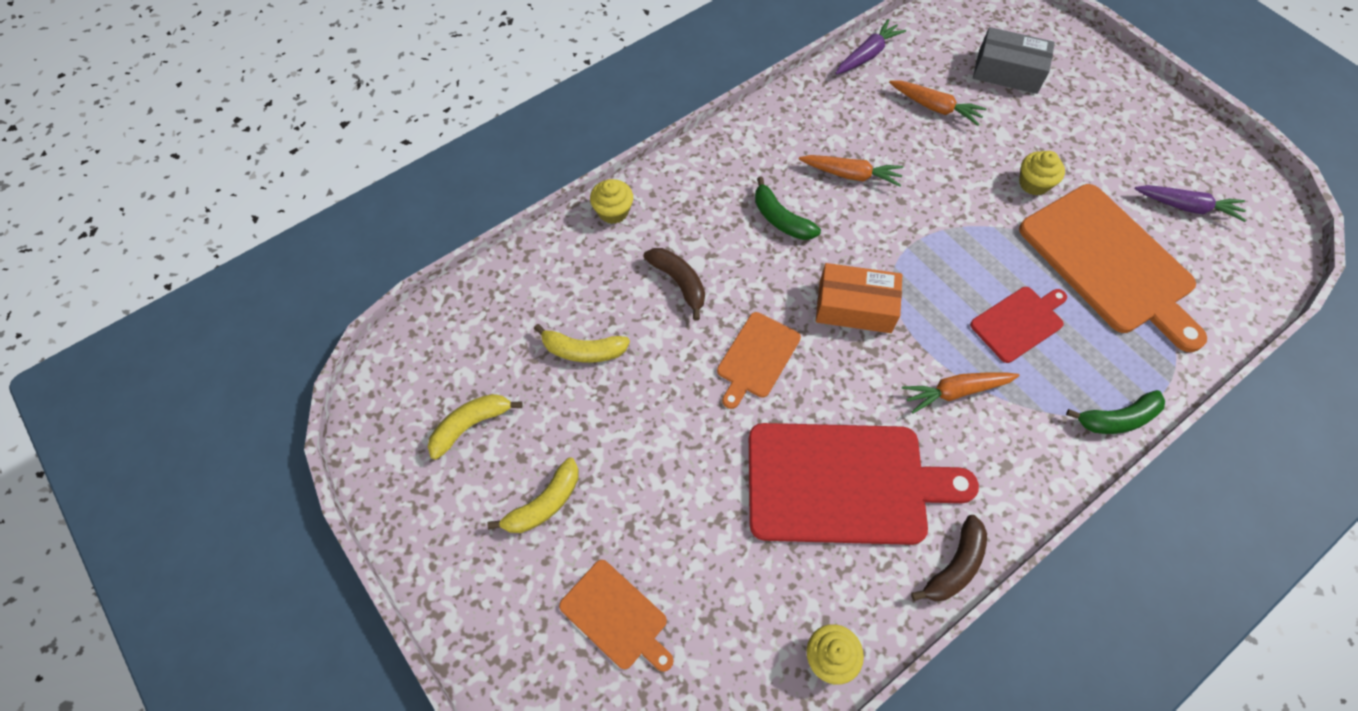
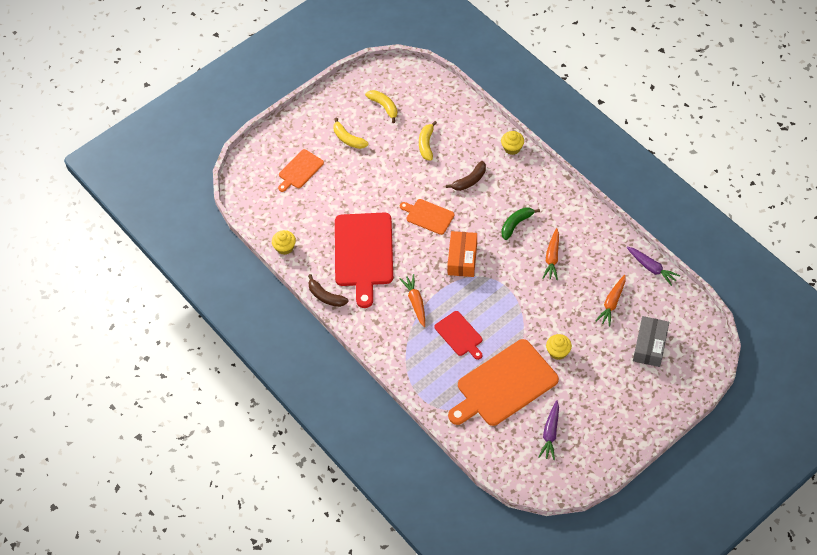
camera: 90 degrees right, 5 degrees down
(1117, 419) = (405, 375): green banana -> none

